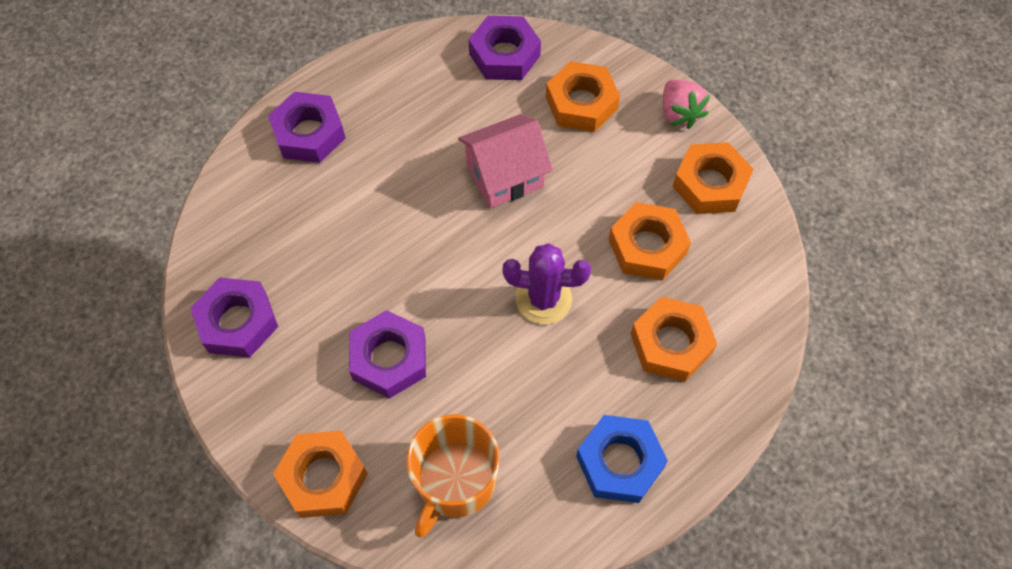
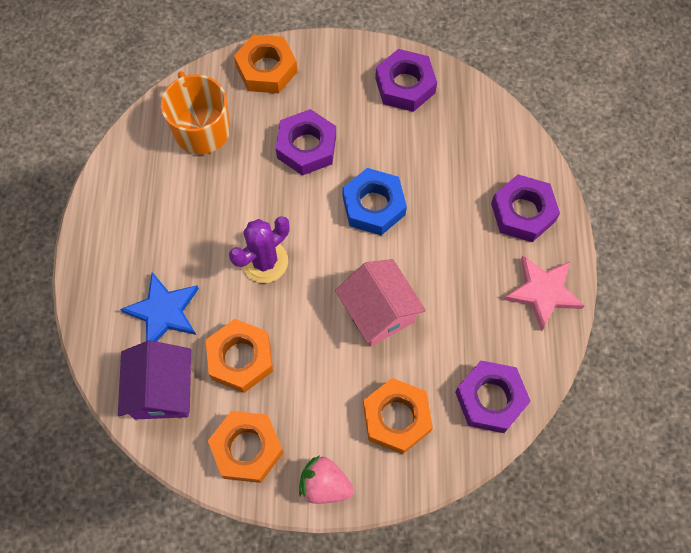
camera: 130 degrees right, 5 degrees up
(377, 75) = (543, 292): none -> pink star
(505, 175) = (379, 312): pink house -> pink house turned 45 degrees counterclockwise
(619, 462) = (126, 219): blue nut -> blue nut (373, 206)
(671, 343) = (163, 311): orange nut -> blue star
(734, 284) = (162, 390): none -> purple house

